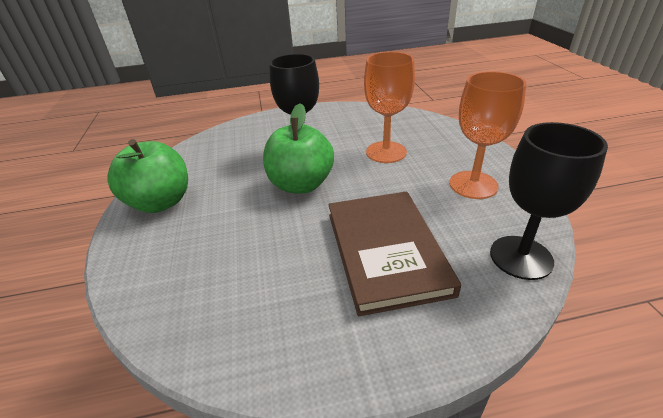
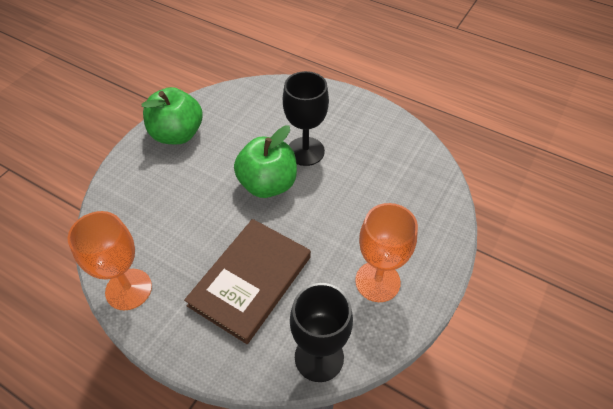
camera: 40 degrees right, 15 degrees up
(386, 152) = (361, 199): orange goblet -> orange goblet (128, 289)

